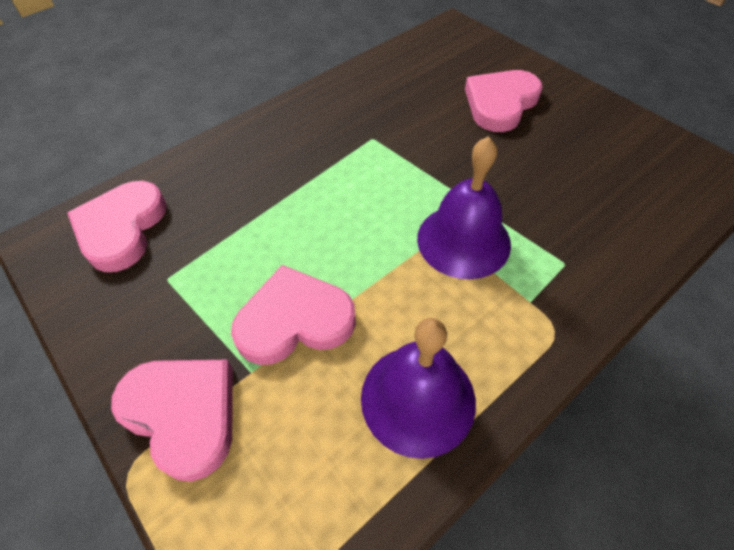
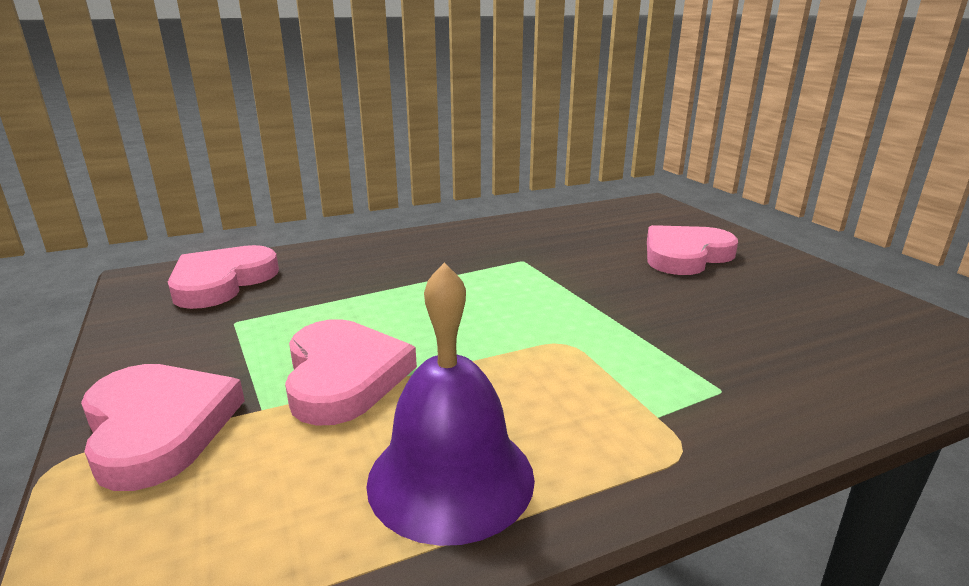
camera: 15 degrees right, 30 degrees down
(295, 320) = (344, 376): pink heart -> pink heart turned 75 degrees clockwise
(463, 240) = (589, 348): purple bell -> none

